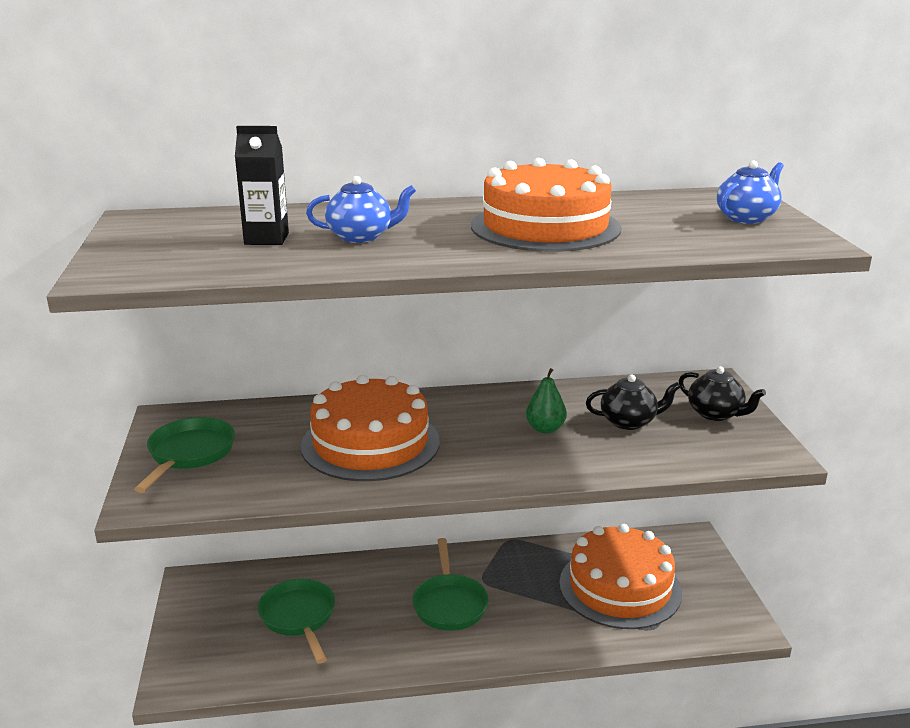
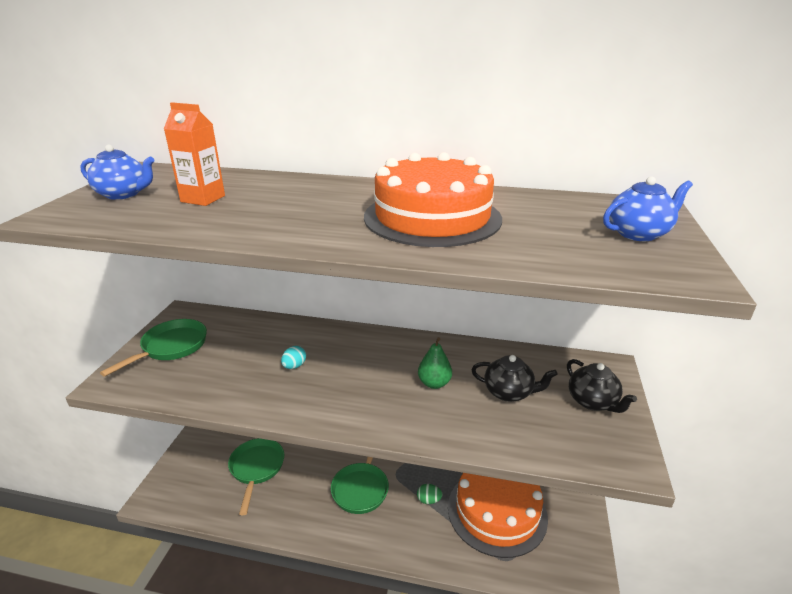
camera: 20 degrees right, 5 degrees up
(266, 239) = (203, 199): black carton -> orange carton
(361, 236) = (272, 206): blue teapot -> blue teapot (123, 194)
(370, 443) = (294, 366): orange cake -> turquoise egg
(537, 596) = (428, 500): none -> green egg

